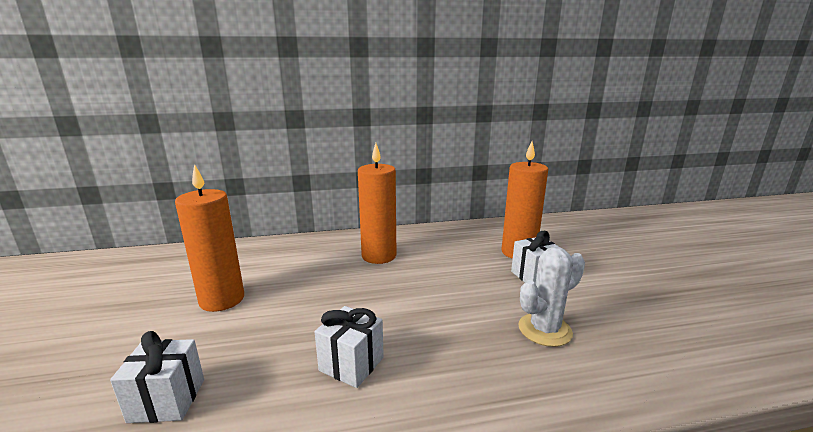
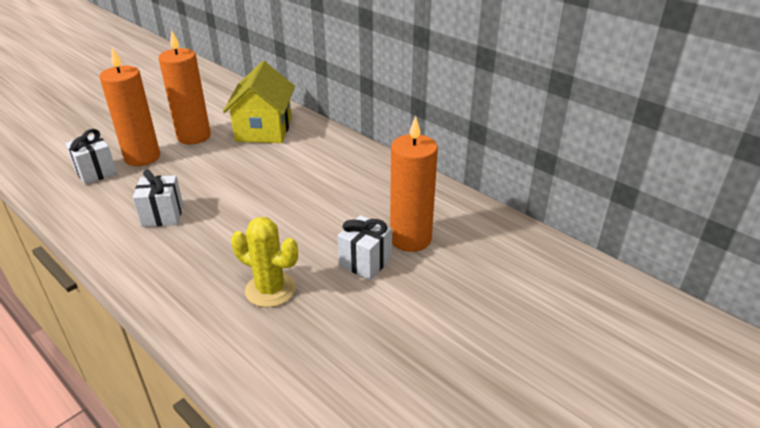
camera: 55 degrees right, 15 degrees up
(280, 260) = (264, 129): none -> yellow house
(379, 256) = (317, 166): orange candle -> orange candle (142, 157)
(544, 330) = (270, 290): white cactus -> yellow cactus

